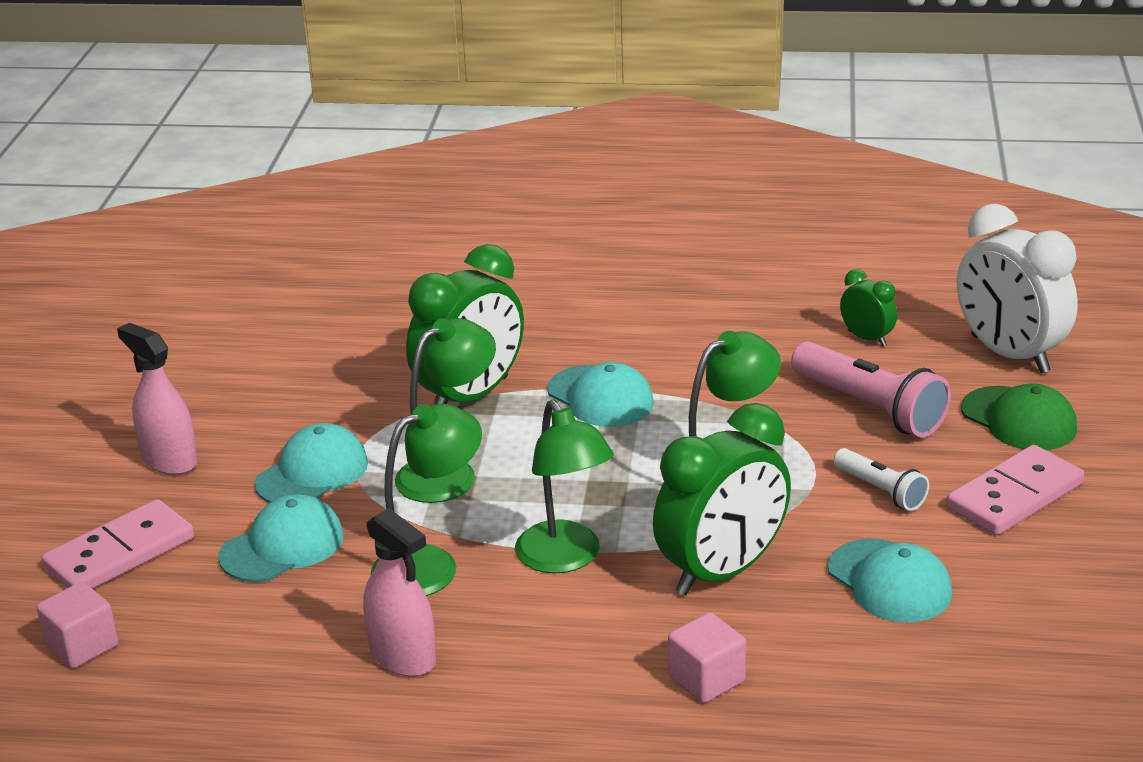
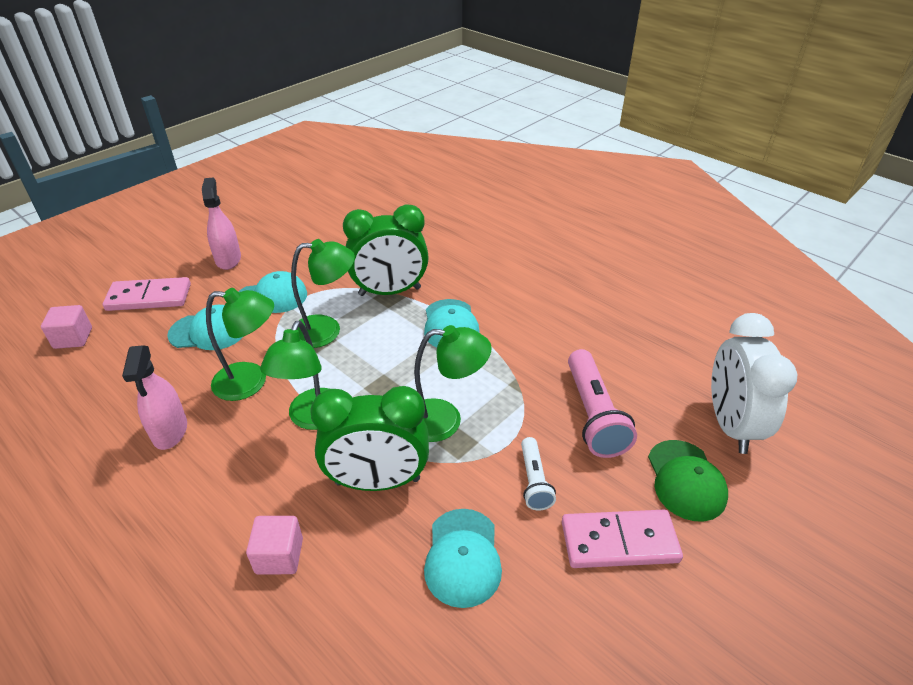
camera: 35 degrees right, 10 degrees up
(867, 338) = (644, 364): green clock -> none

